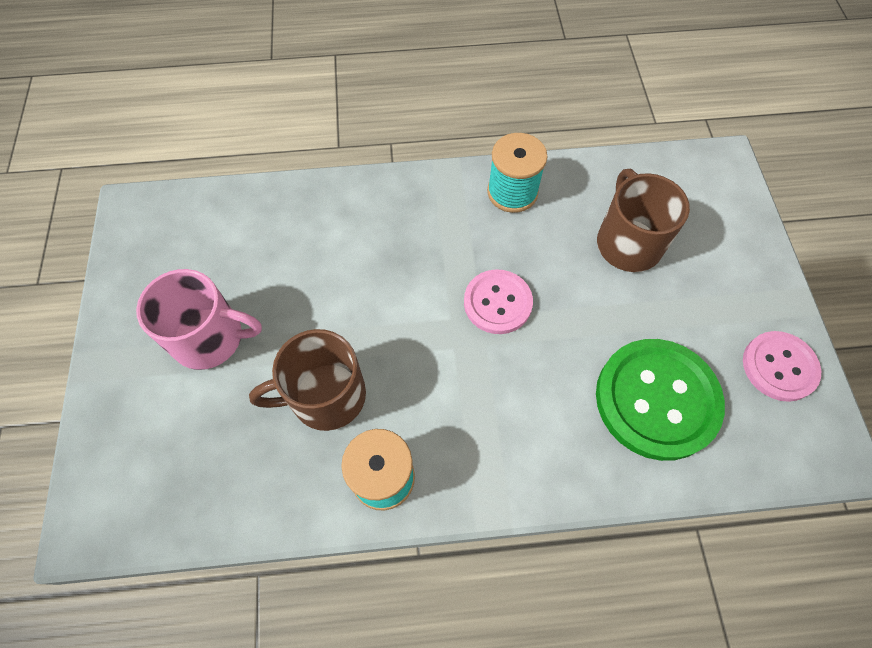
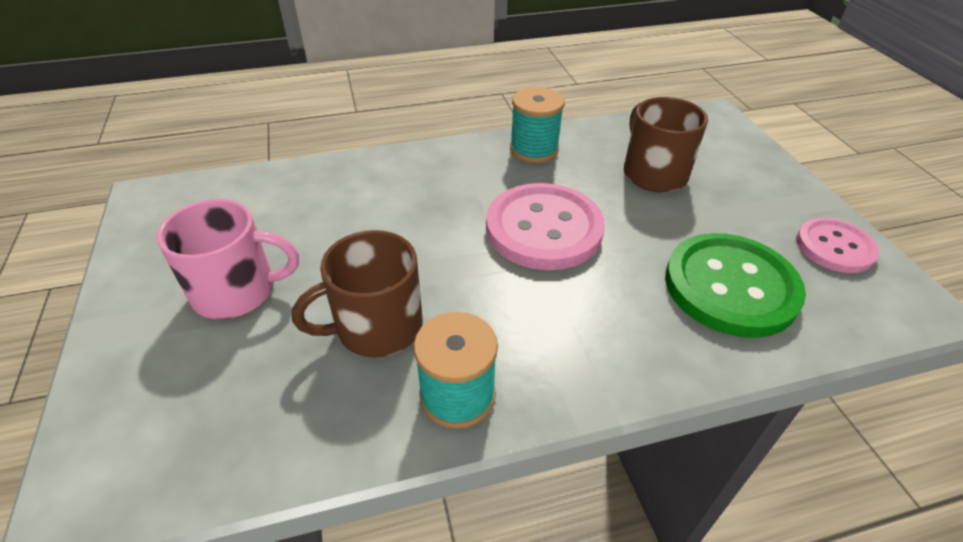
camera: 10 degrees left, 20 degrees down
(497, 303) = (544, 229): pink button -> pink button, size x1.65

